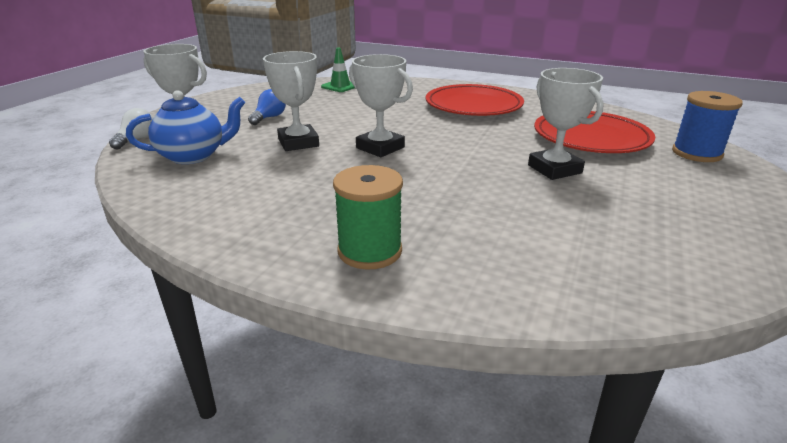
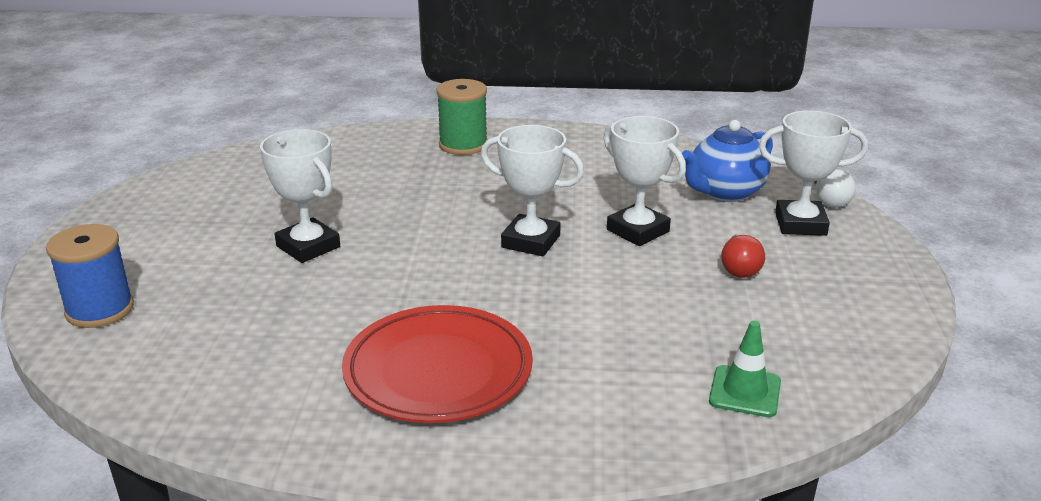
camera: 160 degrees right, 0 degrees up
(269, 117) = (739, 268): blue light bulb -> red light bulb
(591, 138) = (241, 315): red plate -> none

